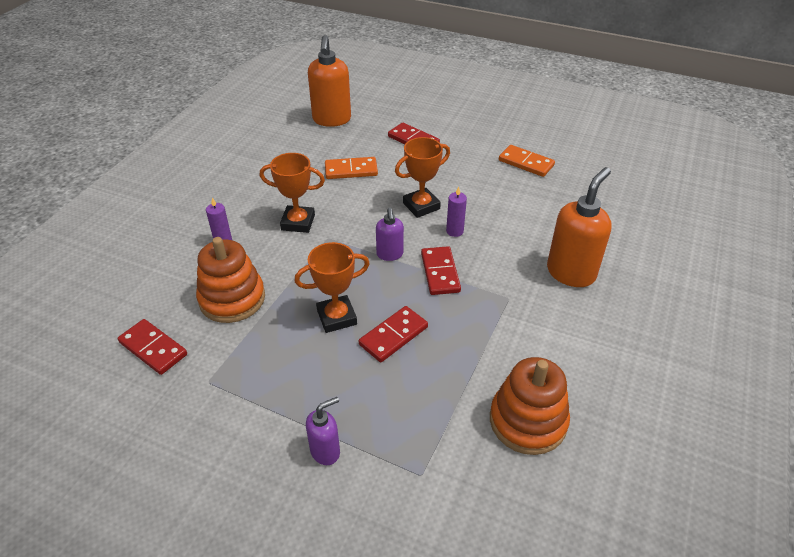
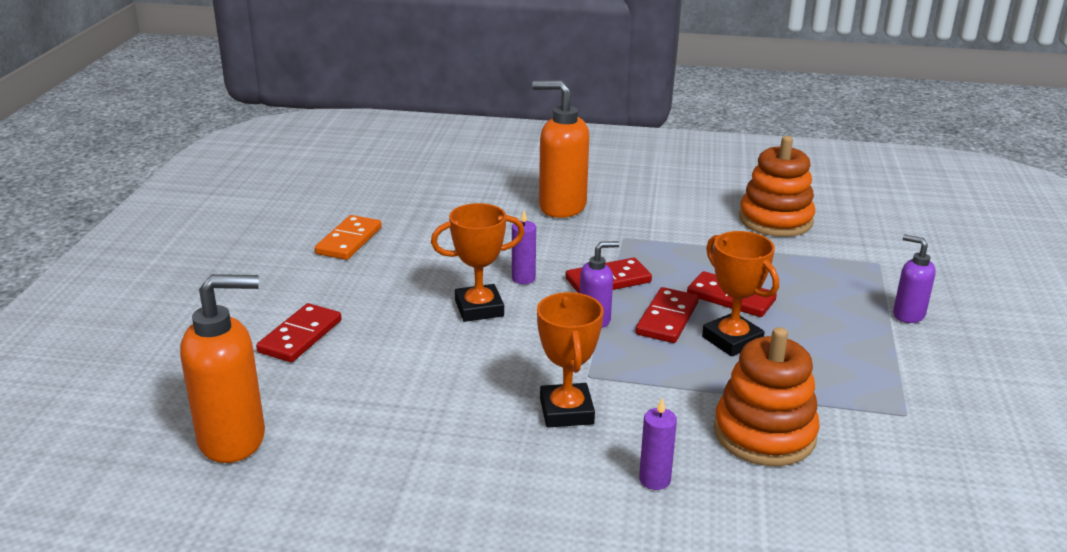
camera: 105 degrees left, 15 degrees down
(153, 348) = (905, 481): red domino -> red domino (667, 319)
(351, 170) = (406, 385): orange domino -> none
(421, 206) = (479, 308): orange trophy -> orange trophy turned 60 degrees counterclockwise

